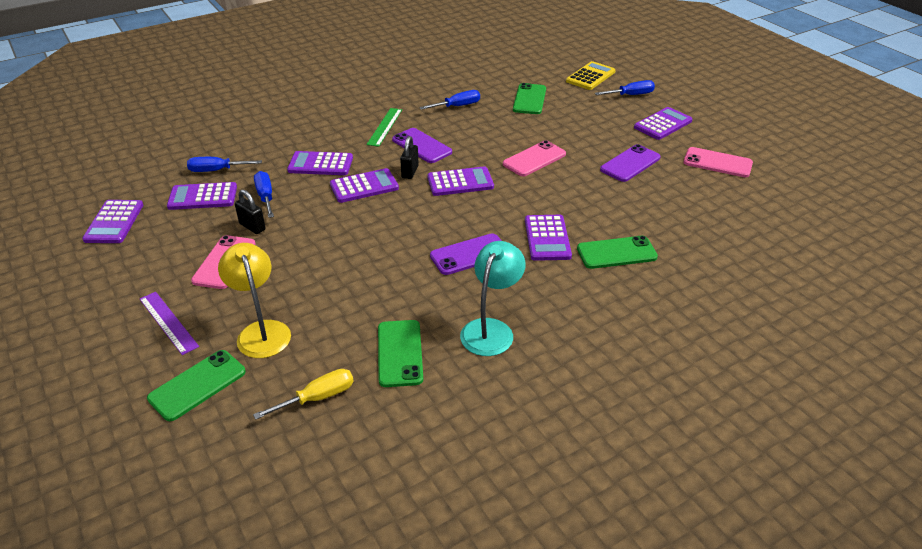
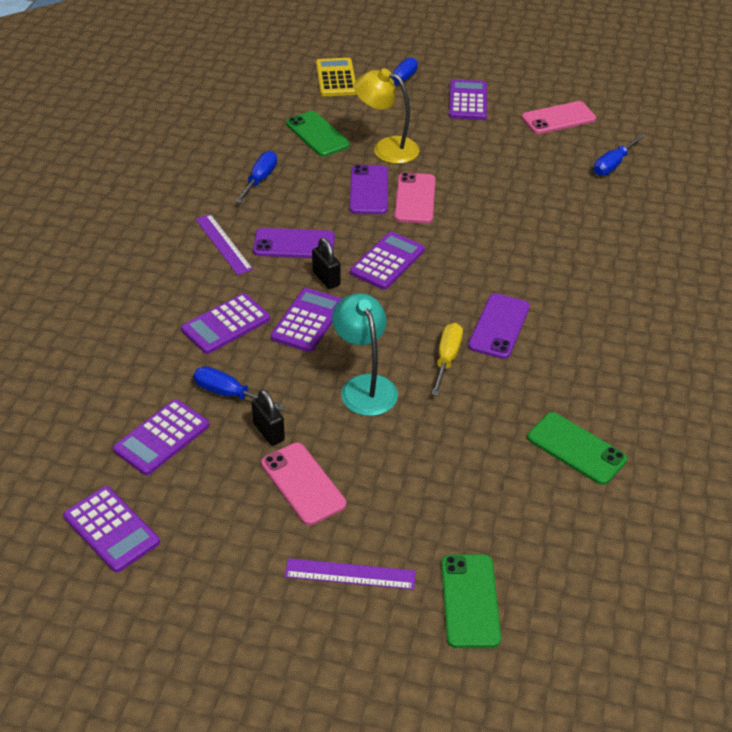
camera: 45 degrees left, 5 degrees up
(216, 170) = (124, 400): blue screwdriver -> blue screwdriver (612, 165)
(252, 227) = (269, 432): black padlock -> black padlock turned 60 degrees clockwise
(261, 331) = (443, 516): yellow lamp -> yellow lamp (386, 148)
(318, 398) = (575, 531): yellow screwdriver -> yellow screwdriver (447, 358)
(384, 127) = (223, 244): green ruler -> purple ruler
(491, 329) = (608, 379): turquoise lamp -> turquoise lamp (365, 386)
(547, 238) = (534, 271): purple calculator -> none
(616, 253) = (600, 250): green phone -> none
(630, 163) = (496, 157): purple phone -> purple phone (369, 190)

